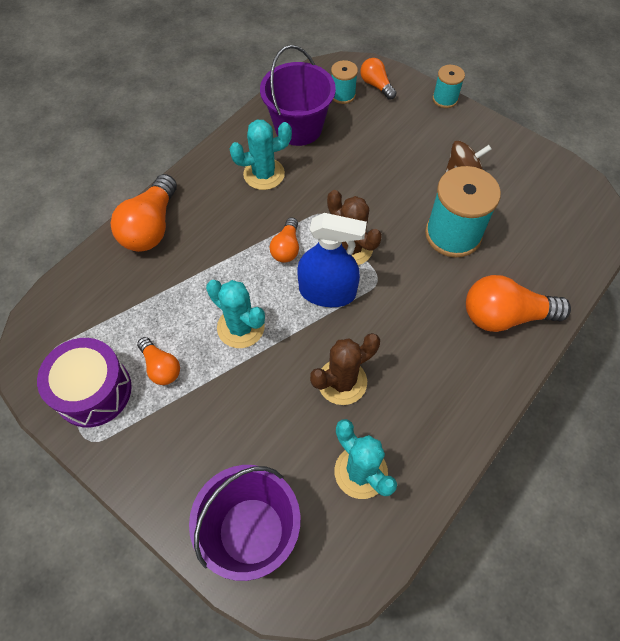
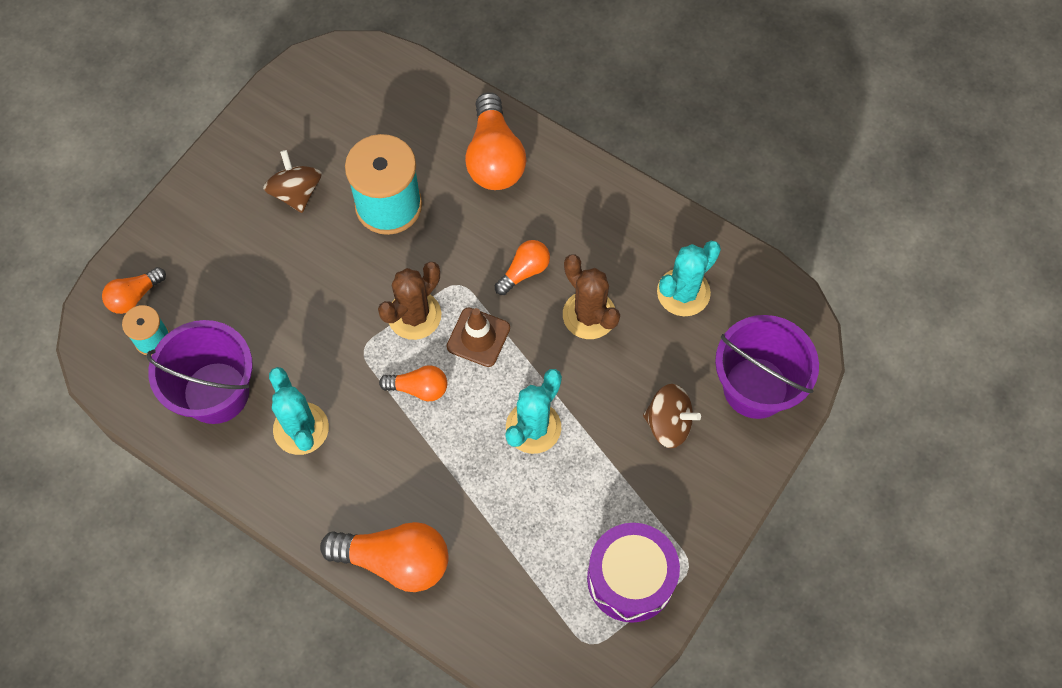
camera: 95 degrees left, 5 degrees up
(161, 367) = (593, 508): orange light bulb -> orange light bulb (524, 271)
(226, 440) = (668, 424): none -> brown spinning top
(327, 292) = (478, 337): blue spray bottle -> brown traffic cone
(445, 99) = (163, 210): turquoise spool -> none

